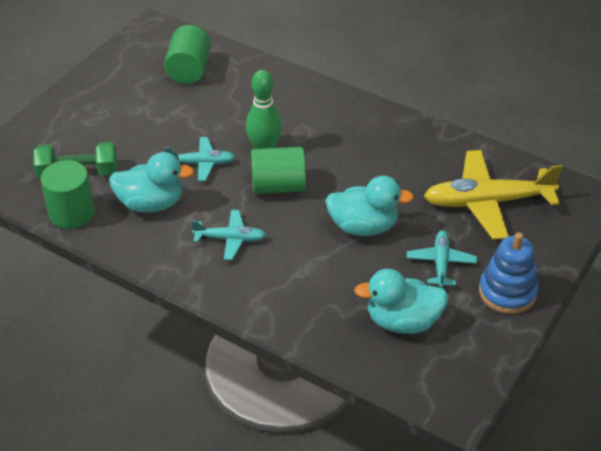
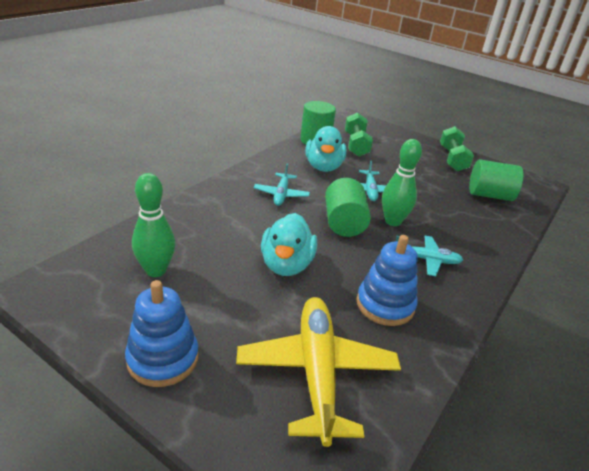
camera: 90 degrees right, 10 degrees down
(103, 87) = (452, 159): none -> green dumbbell
(399, 161) = (385, 305): none -> blue stacking toy
(402, 321) = (156, 270): turquoise duck -> green bowling pin
(441, 263) = (224, 310): turquoise plane -> turquoise plane (427, 260)

